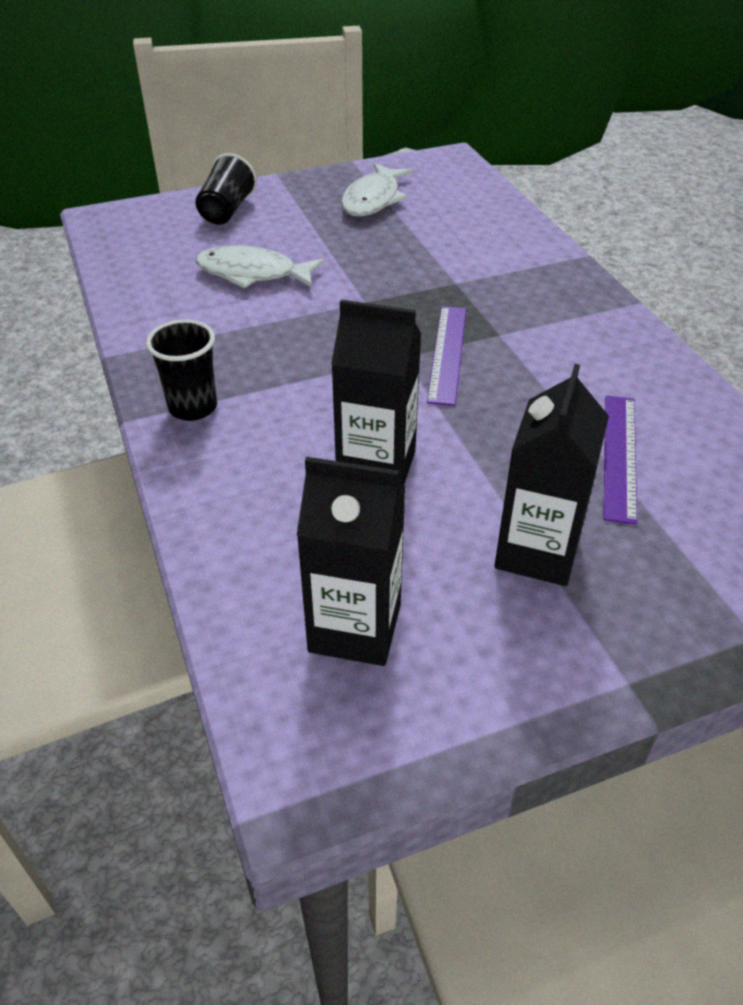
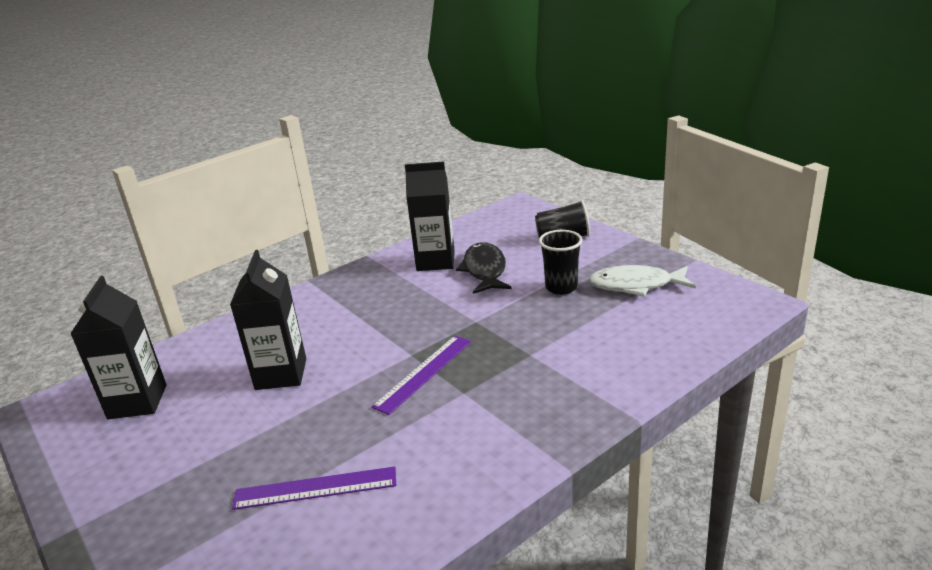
camera: 75 degrees right, 15 degrees down
(193, 407) = (325, 295): black cup -> black cup (561, 287)
(252, 273) = (485, 270): white fish -> black fish
(447, 353) = (423, 373): purple ruler -> purple ruler turned 45 degrees counterclockwise
(537, 552) = (201, 462): black carton -> black carton (435, 261)

